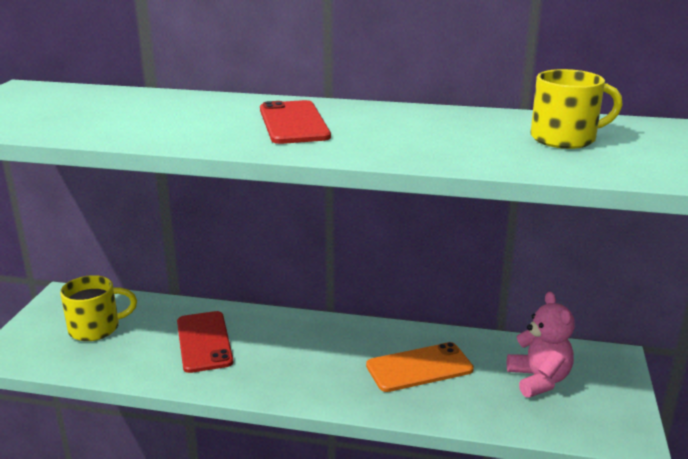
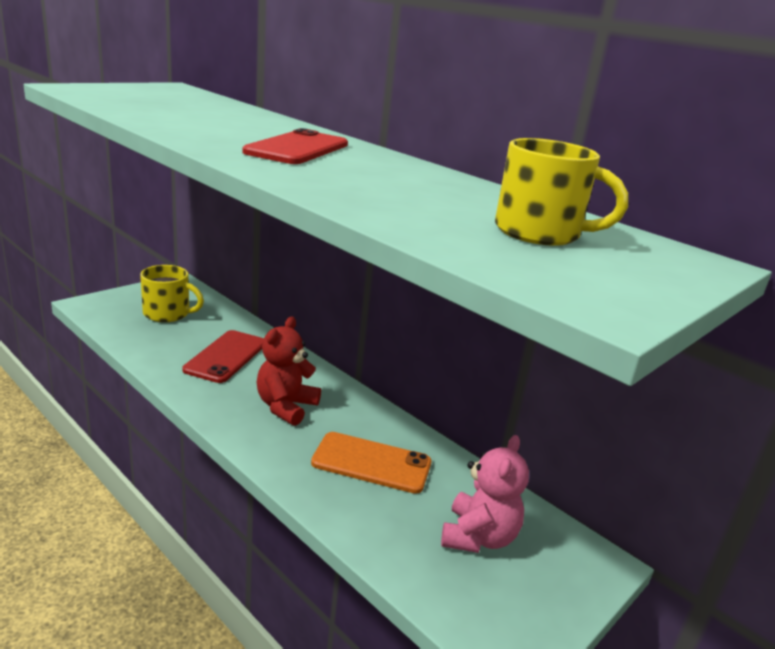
camera: 30 degrees right, 0 degrees up
(307, 358) = (286, 407): none -> red teddy bear

